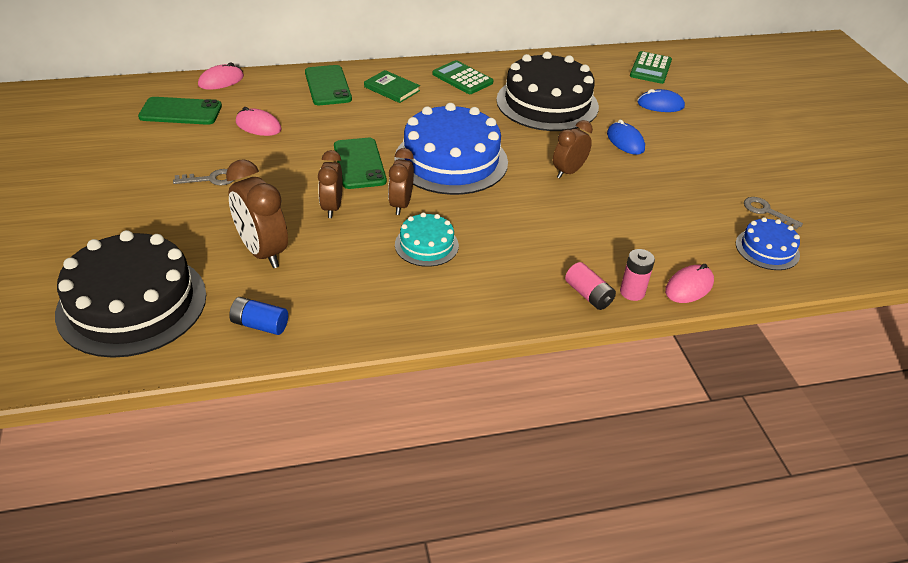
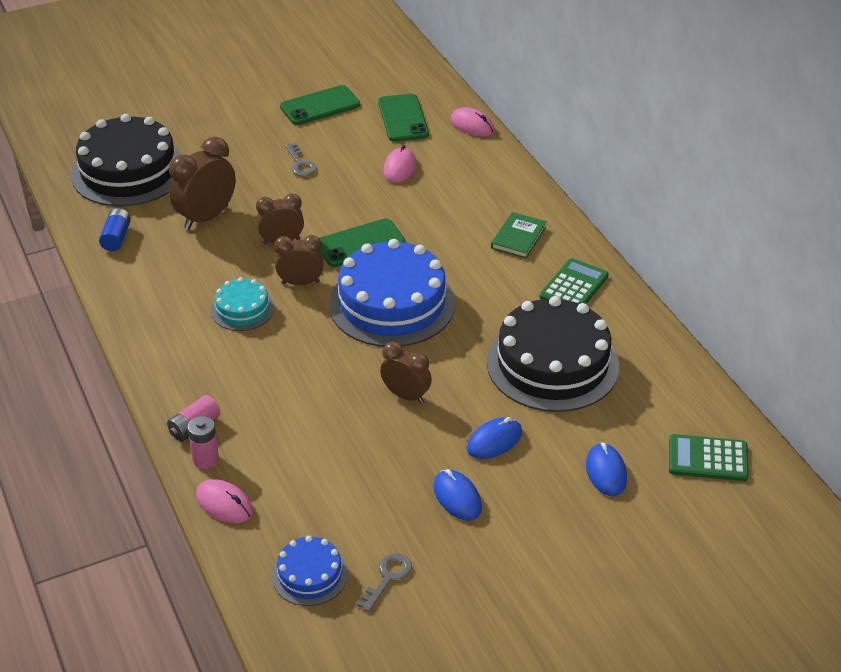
camera: 80 degrees right, 0 degrees up
(328, 86) = (500, 193): green phone -> green phone (320, 106)
(683, 167) = (457, 497): none -> blue mouse

